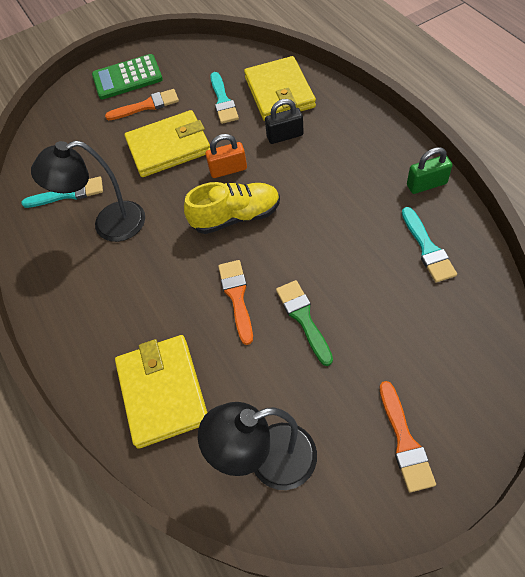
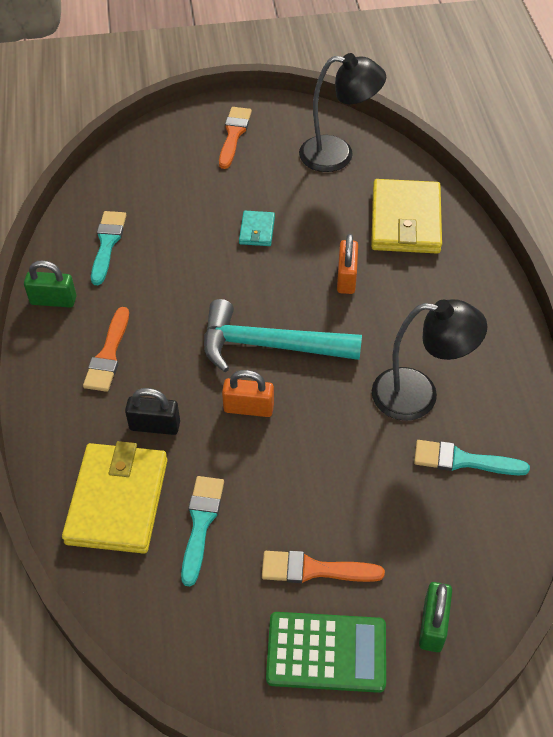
camera: 165 degrees left, 5 degrees down
(73, 107) = (432, 625): none -> green padlock
(168, 147) = (309, 476): yellow wallet -> none
(198, 301) = (346, 278): none -> orange padlock
(236, 217) = (269, 346): yellow shoe -> turquoise hammer
(237, 296) = (307, 268): orange brush -> orange brush (108, 355)
(303, 318) = (257, 230): green brush -> turquoise wallet

